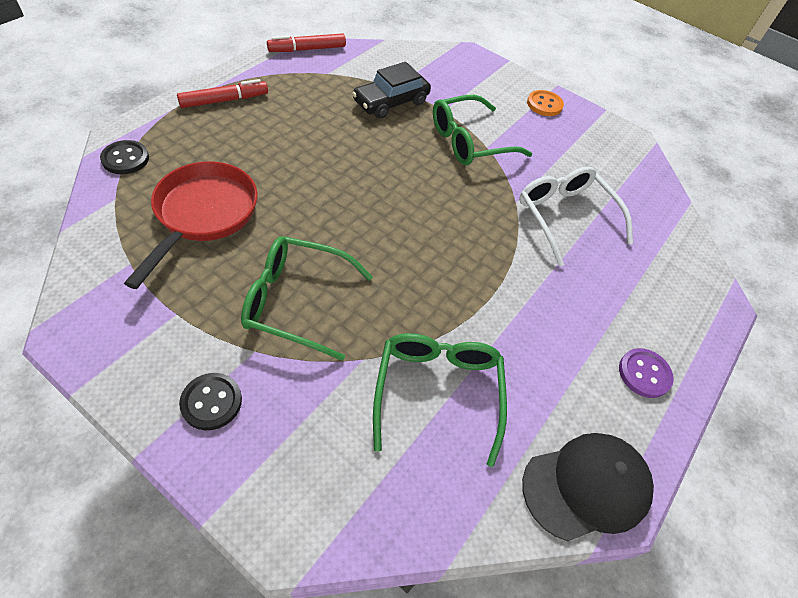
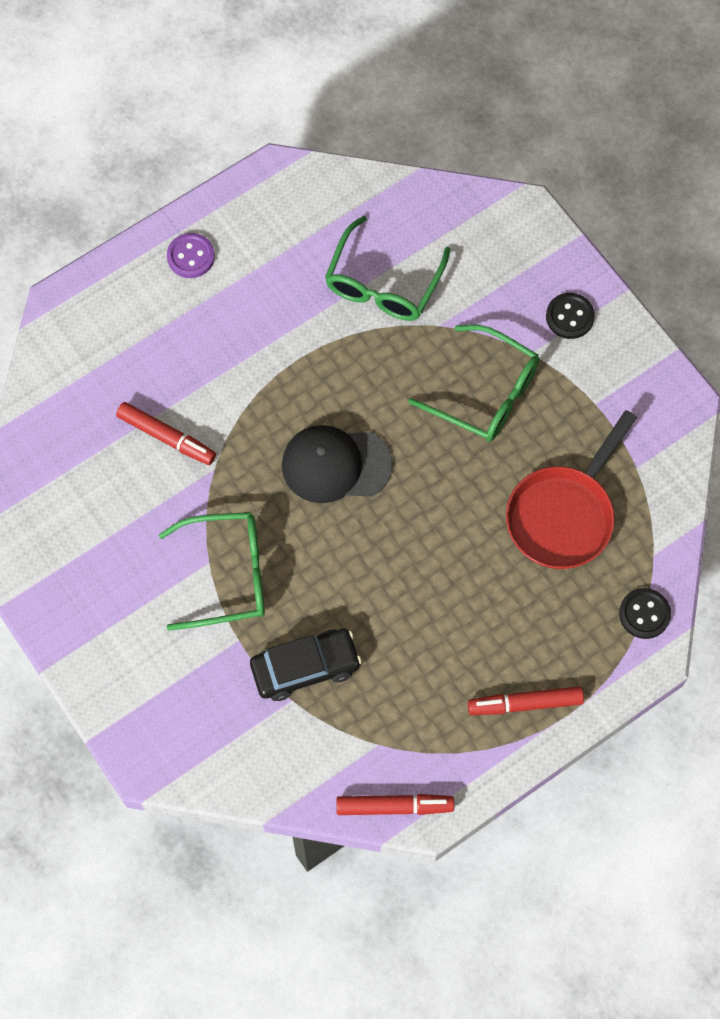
camera: 155 degrees left, 15 degrees up
(544, 104) = (87, 629): orange button -> none
(565, 217) = (166, 437): white glasses -> red marker
(586, 486) = (294, 188): black cap -> black cap (336, 465)

